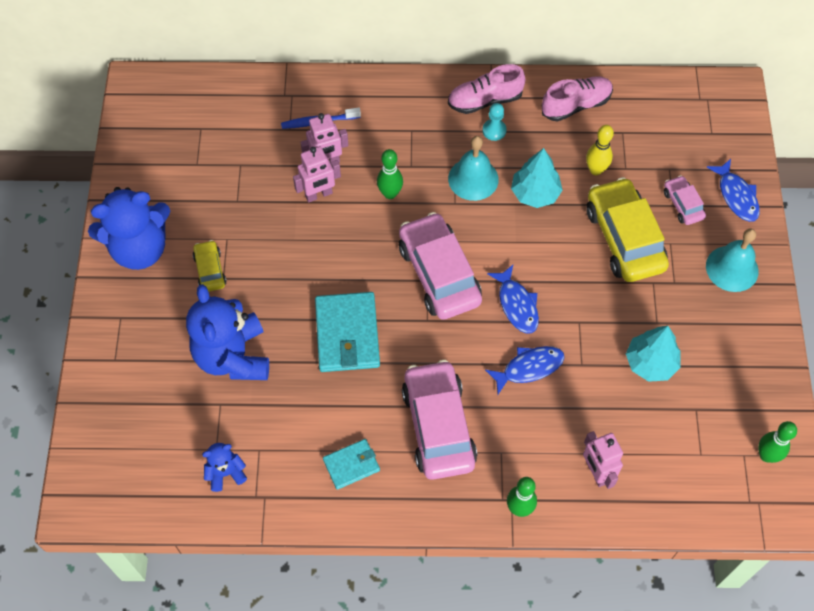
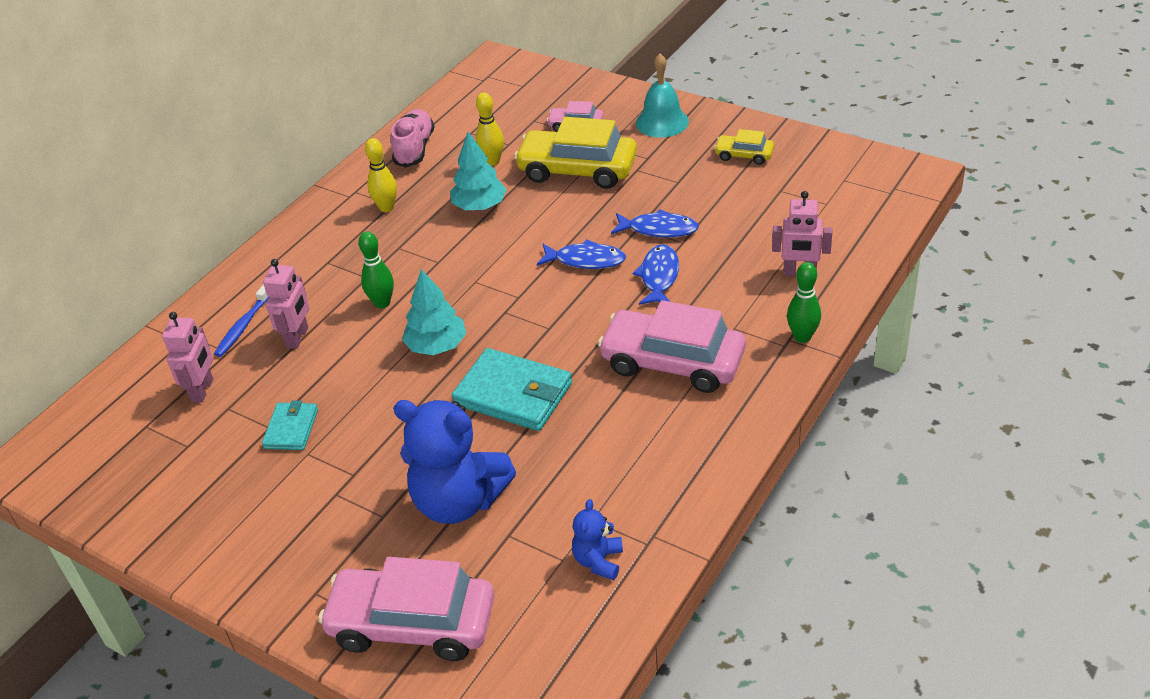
camera: 55 degrees left, 20 degrees down
(140, 248) = (242, 540): blue teddy bear -> none
(210, 270) = (332, 482): yellow car -> yellow car (744, 155)
(319, 195) = (329, 357): pink robot -> pink robot (203, 390)
(351, 465) = (667, 446): turquoise wallet -> turquoise wallet (291, 429)
(439, 274) = (505, 301): pink car -> pink car (412, 624)
(473, 179) = (424, 240): turquoise bell -> none
(484, 100) = (348, 202): pink shoe -> none
(494, 130) = (386, 208): turquoise pawn -> yellow bowling pin
(650, 363) = (715, 200): turquoise tree -> turquoise tree (437, 346)
(736, 196) = (595, 95): blue fish -> blue fish (659, 229)
(766, 455) = (853, 167): green bowling pin -> none

